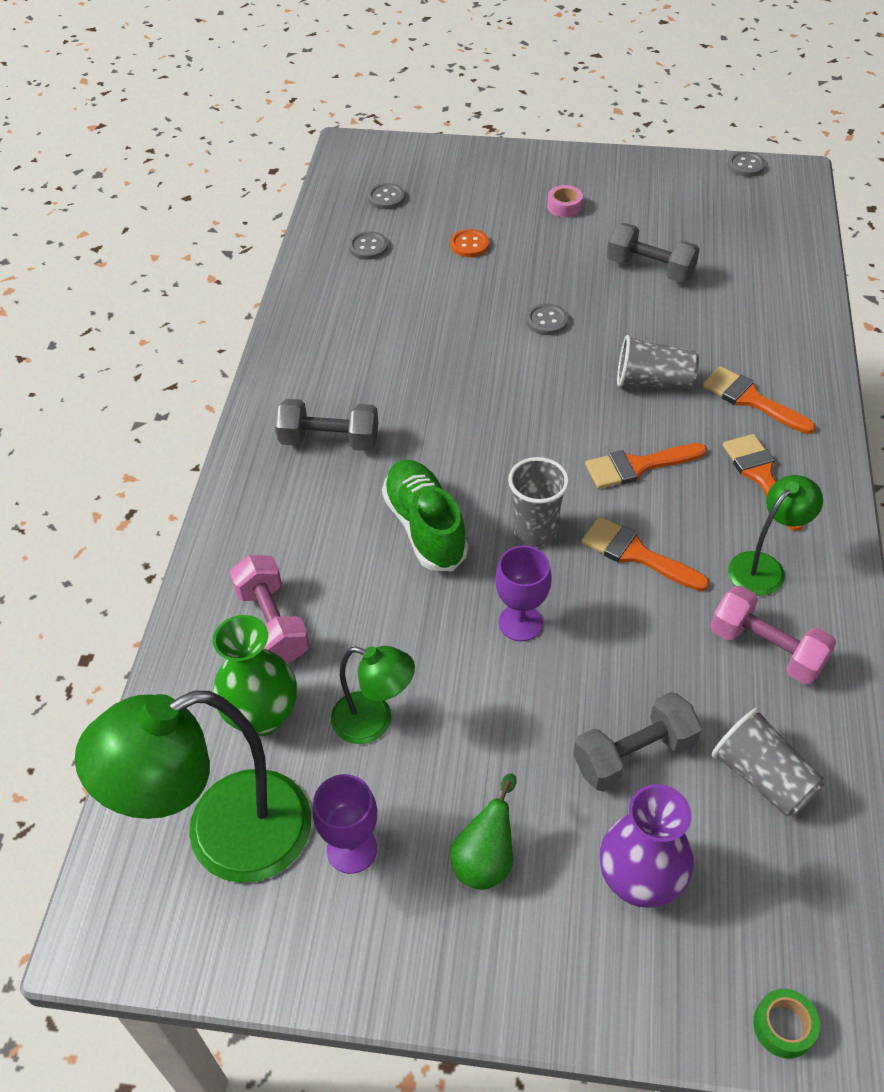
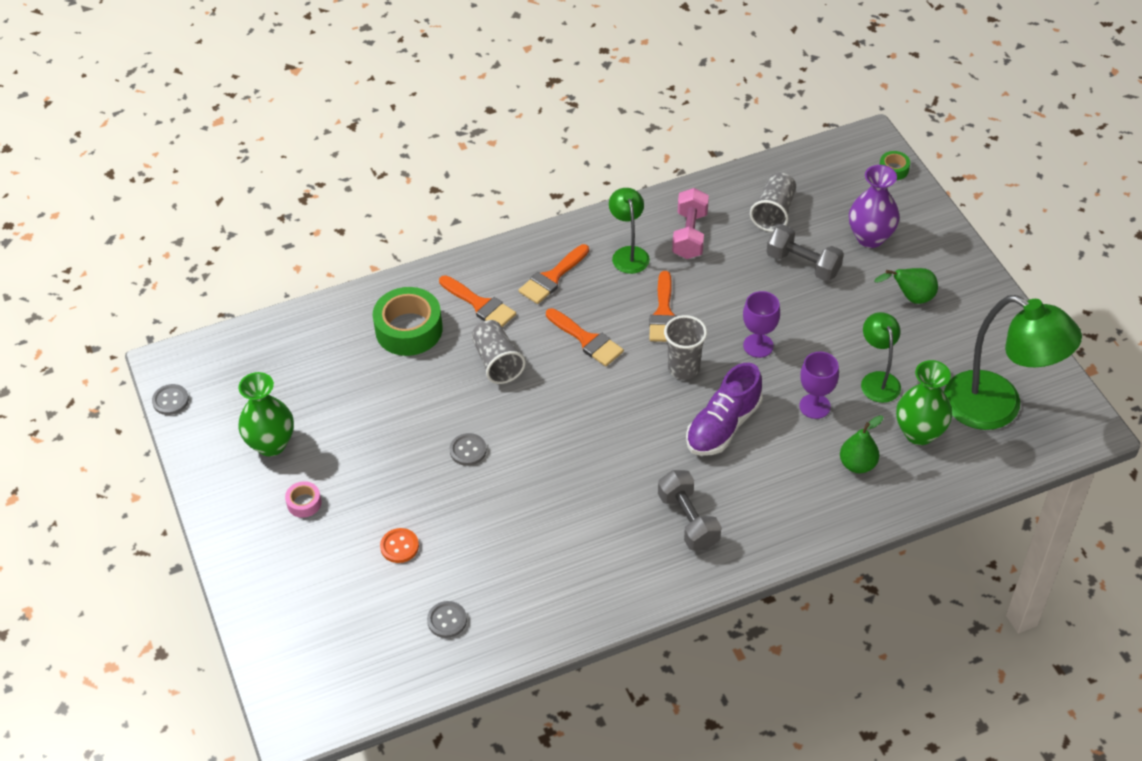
camera: 120 degrees left, 0 degrees up
(272, 623) = (857, 464): pink dumbbell -> green pear
(352, 849) = (954, 352): purple goblet -> purple goblet (814, 406)
(386, 198) = (364, 646): grey button -> none
(425, 527) = (723, 426): green shoe -> purple shoe
(649, 206) = (271, 444): none -> green vase
(650, 269) = (361, 412): grey dumbbell -> none
(745, 334) = (409, 329): none -> green tape
(751, 400) = (480, 305): orange brush -> orange brush turned 60 degrees counterclockwise
(764, 567) = (628, 254): green lamp -> green lamp turned 60 degrees clockwise

